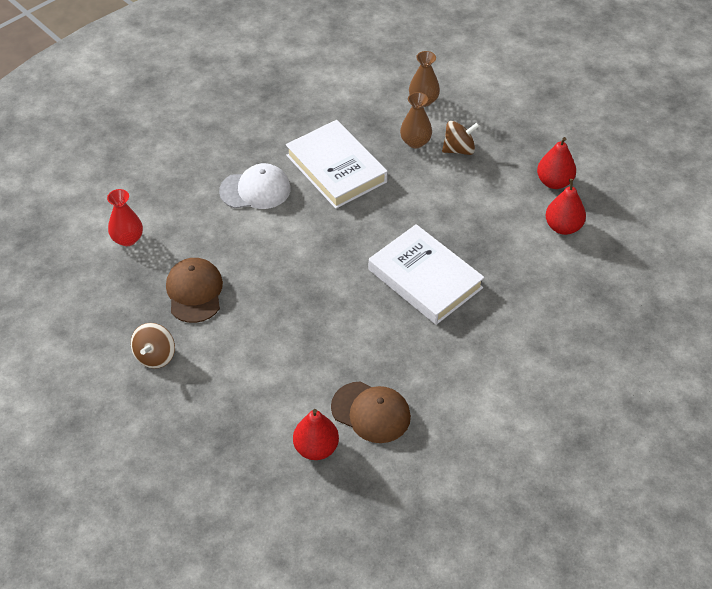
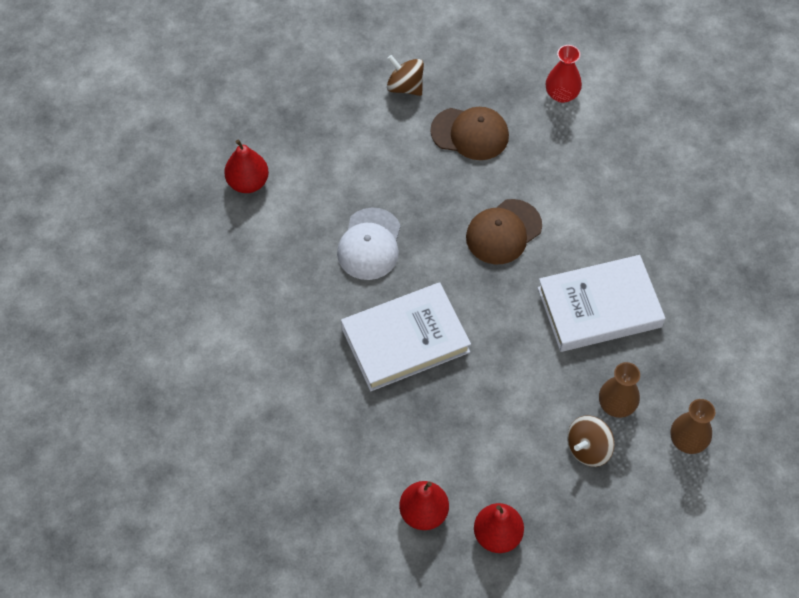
camera: 110 degrees right, 10 degrees up
(255, 190) = (592, 220): white cap -> white cap (369, 244)
(371, 412) = (265, 237): brown cap -> brown cap (503, 232)
(459, 149) = (588, 448): brown spinning top -> brown spinning top turned 45 degrees clockwise

